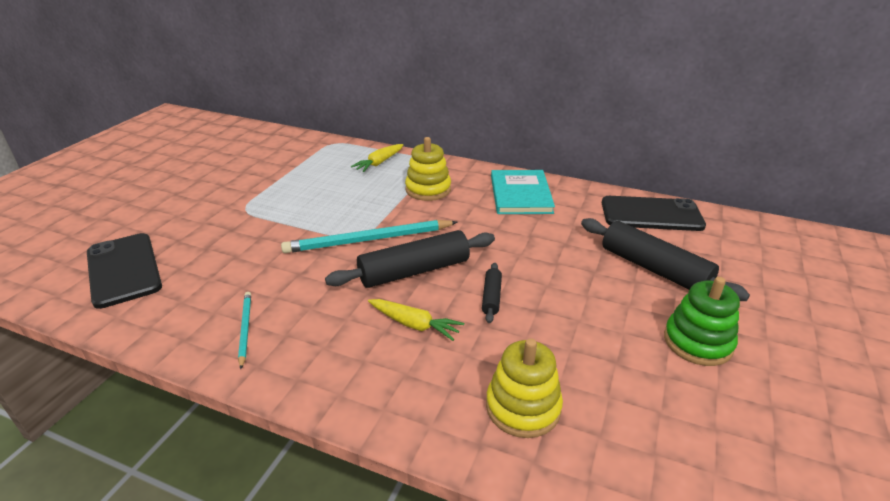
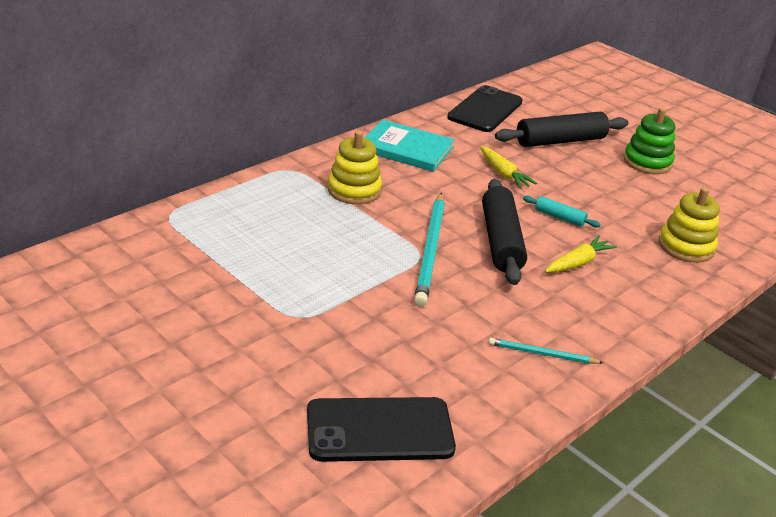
camera: 70 degrees left, 0 degrees up
(379, 163) = (261, 200): yellow carrot -> yellow carrot (503, 174)
(491, 297) = (559, 217): black rolling pin -> turquoise rolling pin

